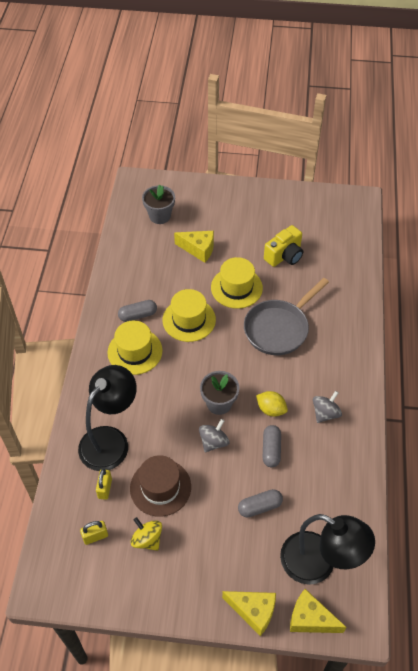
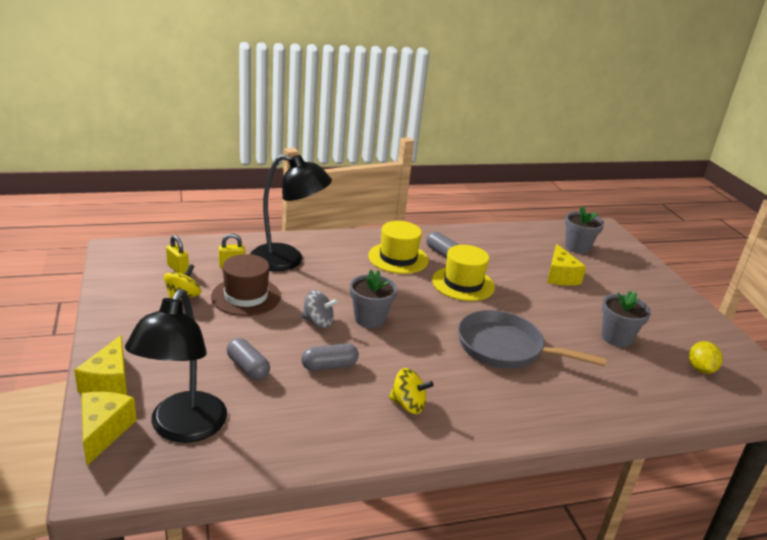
camera: 65 degrees right, 25 degrees down
(236, 288) = (534, 308): yellow hat -> none
(271, 409) = (385, 358): yellow lemon -> yellow lemon (700, 369)
(284, 256) = (616, 337): yellow camera -> grey flower pot
(325, 413) = (408, 405): grey spinning top -> yellow spinning top

